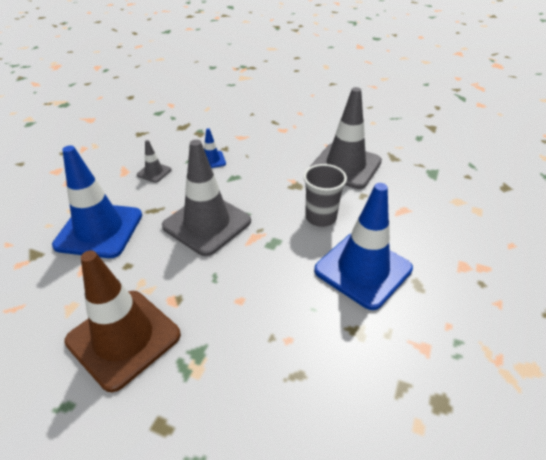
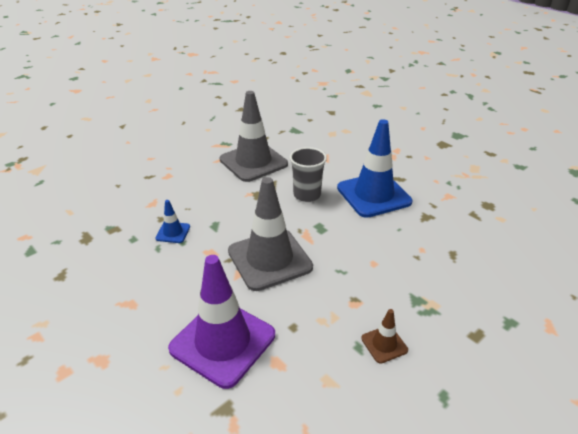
camera: 65 degrees left, 5 degrees down
(99, 230) = (223, 342): blue traffic cone -> purple traffic cone
(123, 338) = (384, 344): brown traffic cone -> brown traffic cone, size x0.44
(154, 172) = (154, 279): grey traffic cone -> none

